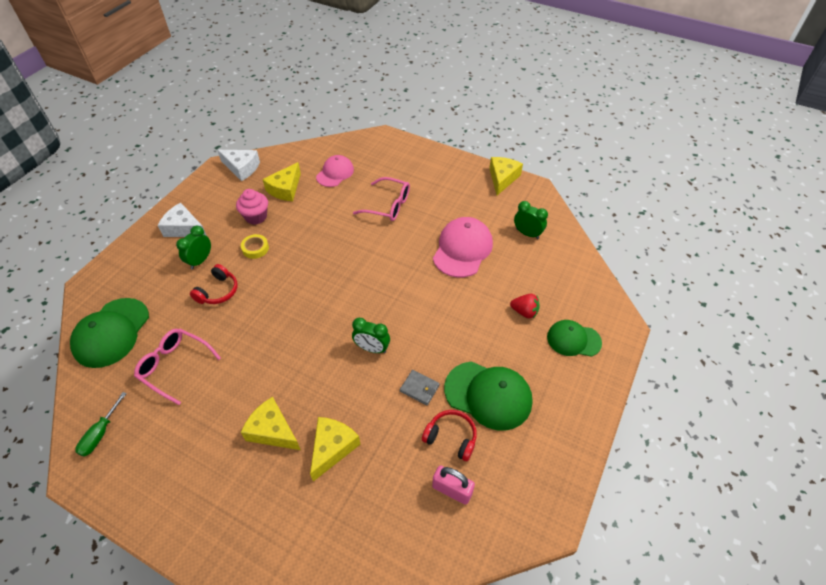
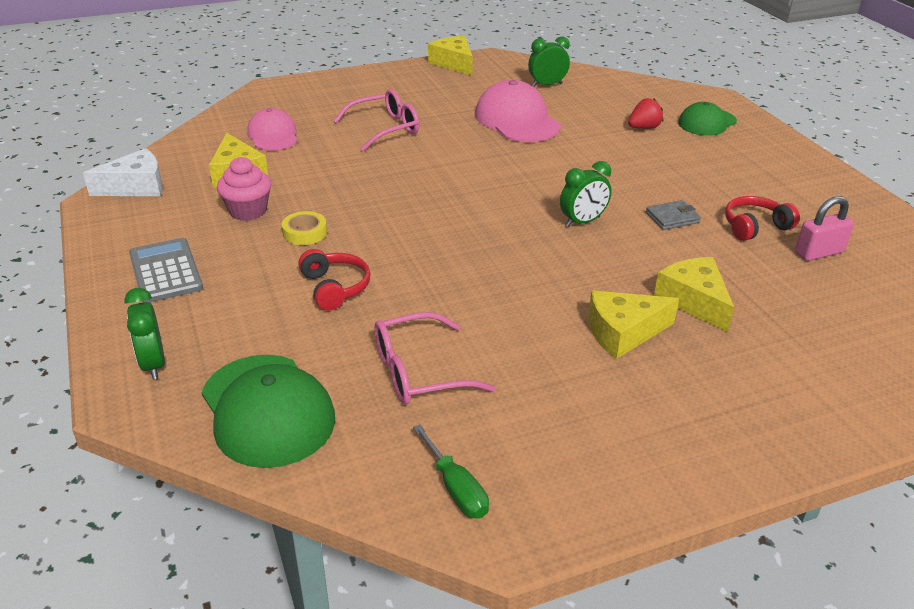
camera: 50 degrees left, 15 degrees down
(184, 228) = (165, 271): white cheese -> grey calculator
(200, 261) = (254, 281): green clock -> green clock (153, 364)
(488, 395) = (724, 187): green cap -> none

